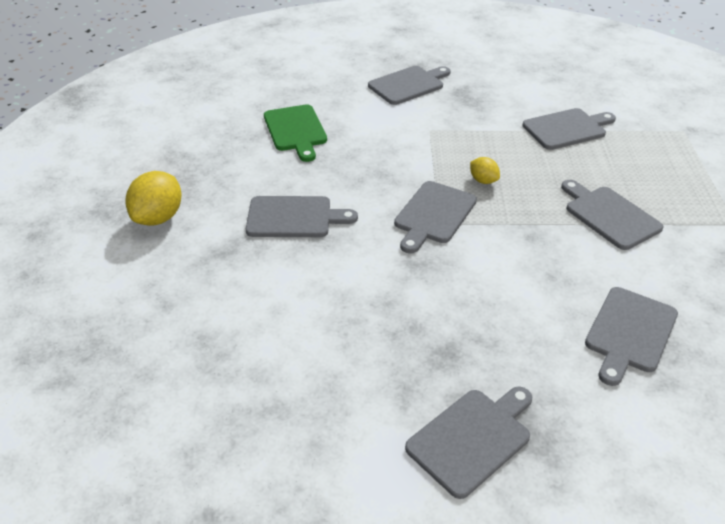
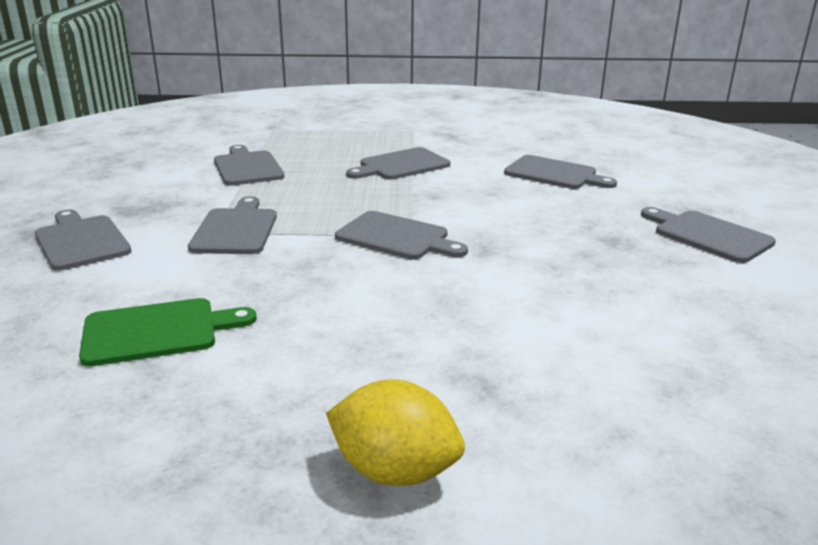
camera: 90 degrees left, 15 degrees down
(294, 217) = (398, 327): grey cutting board -> grey cutting board (235, 229)
(483, 180) = (334, 210): yellow lemon -> none

